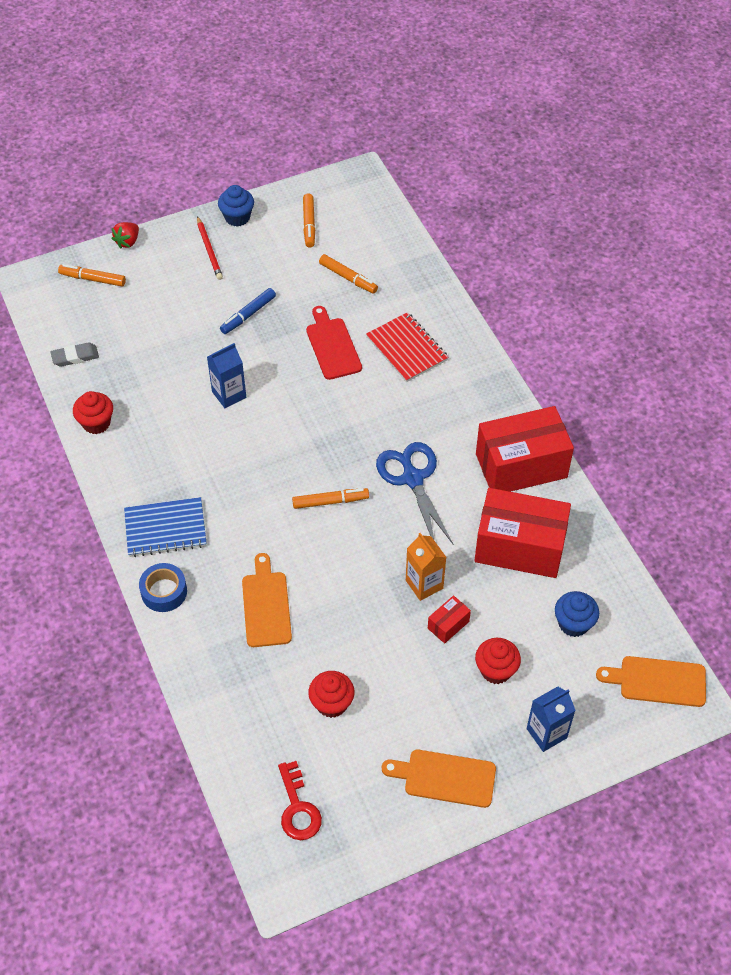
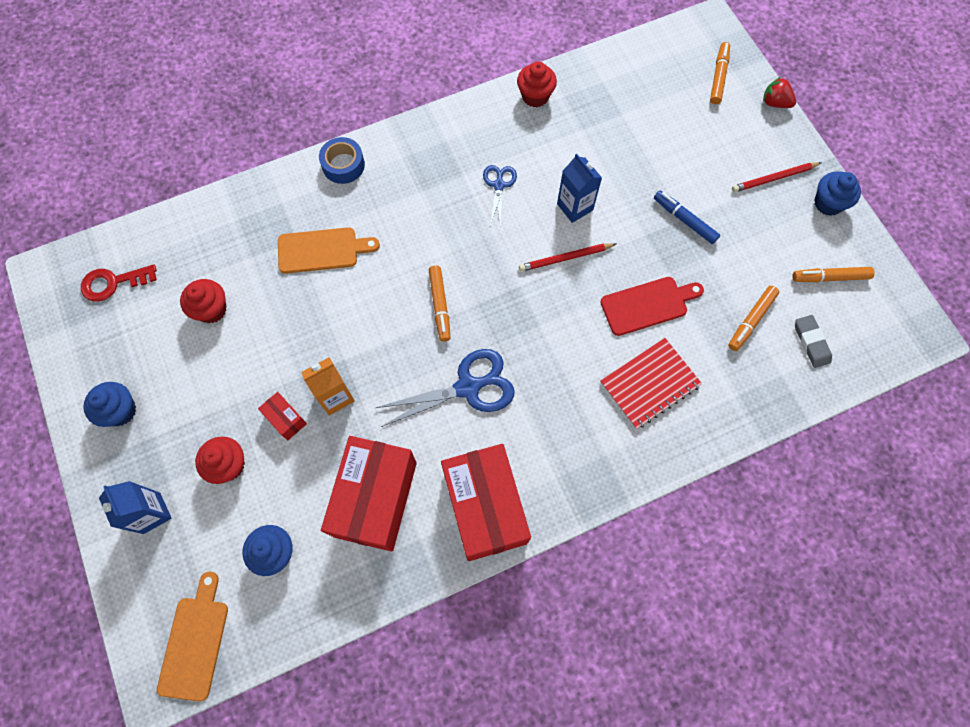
camera: 90 degrees right, 15 degrees up
(75, 357) = (615, 72): grey eraser -> grey eraser (811, 342)
(165, 529) = (412, 161): blue notebook -> none
(200, 454) = (499, 185): none -> blue scissors
(284, 403) = (565, 258): none -> red pencil
(445, 778) = (120, 411): orange cutting board -> blue cupcake

